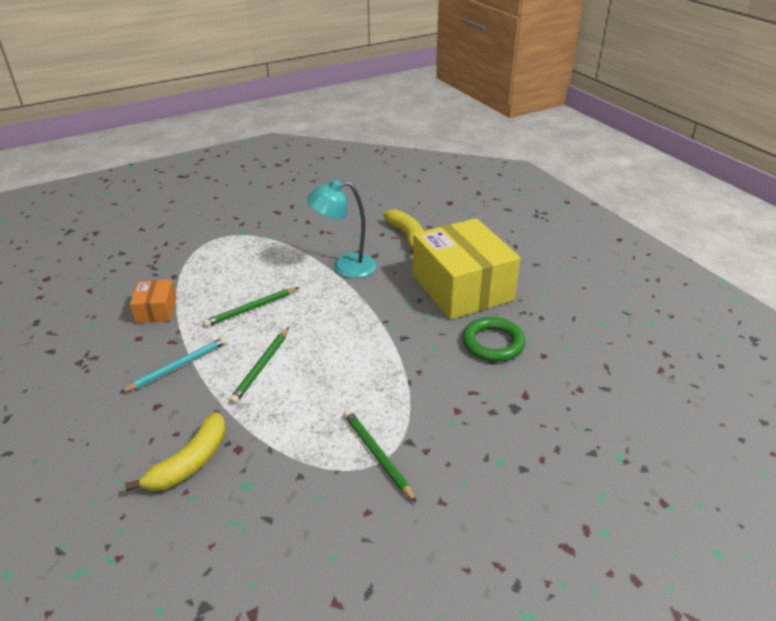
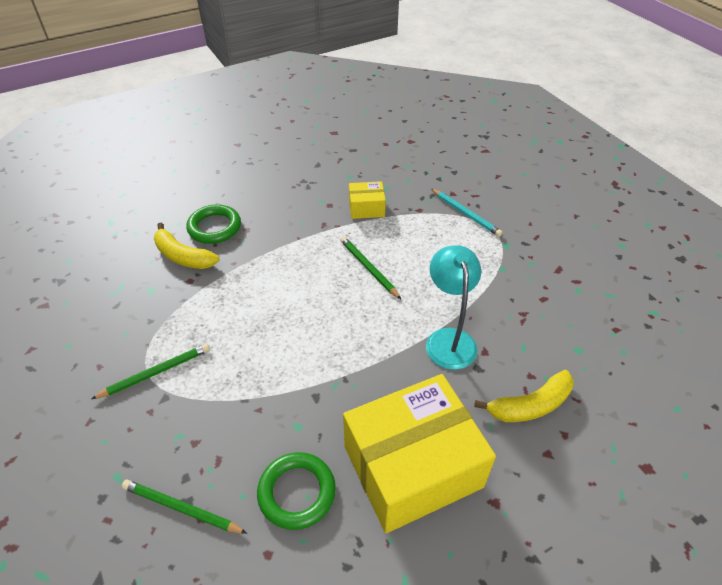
camera: 90 degrees right, 10 degrees up
(141, 438) = (214, 227): none -> green ring
(156, 310) = (366, 208): orange box -> yellow box
(178, 366) = (291, 233): turquoise pencil -> turquoise pencil (466, 214)
(261, 367) = (283, 284): green pencil -> green pencil (181, 508)

